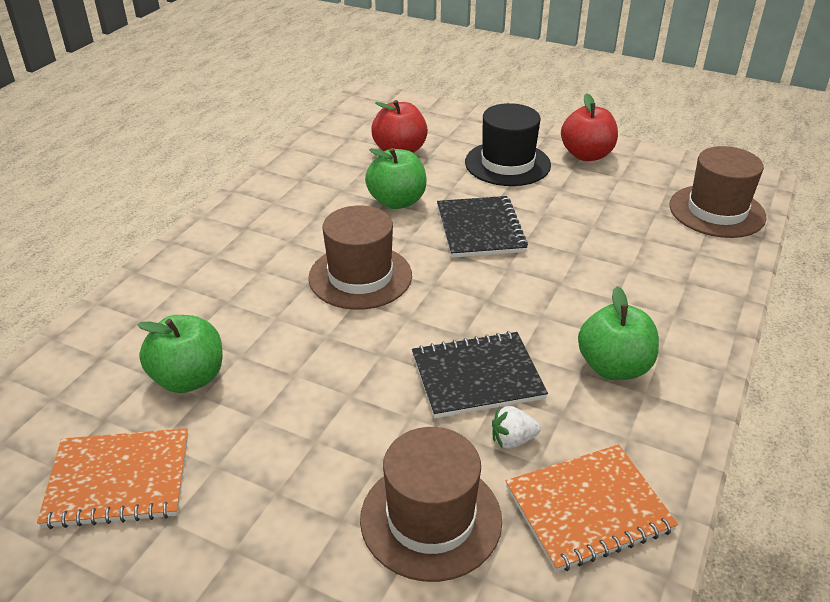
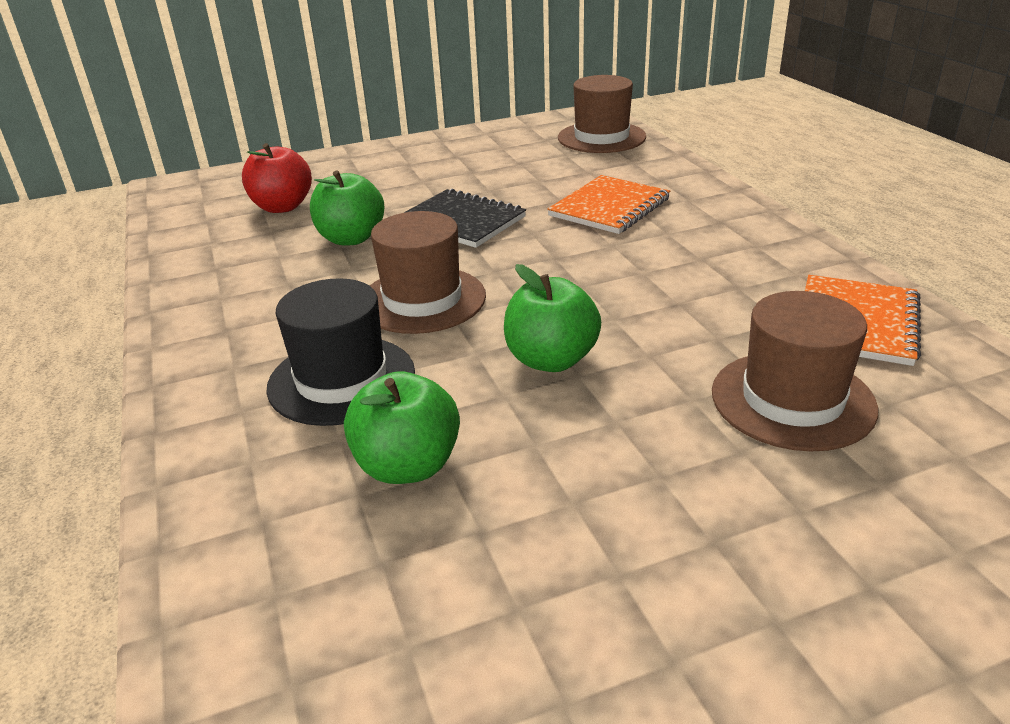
camera: 45 degrees left, 5 degrees down
(118, 480) = (504, 590): orange notebook -> orange notebook (609, 207)
(477, 377) = (645, 303): black notebook -> none
(507, 164) = (400, 175): black hat -> black hat (341, 380)
(512, 440) = (742, 320): white strawberry -> none
(586, 155) = (452, 145): red apple -> none
(613, 367) = (713, 244): green apple -> green apple (551, 360)

